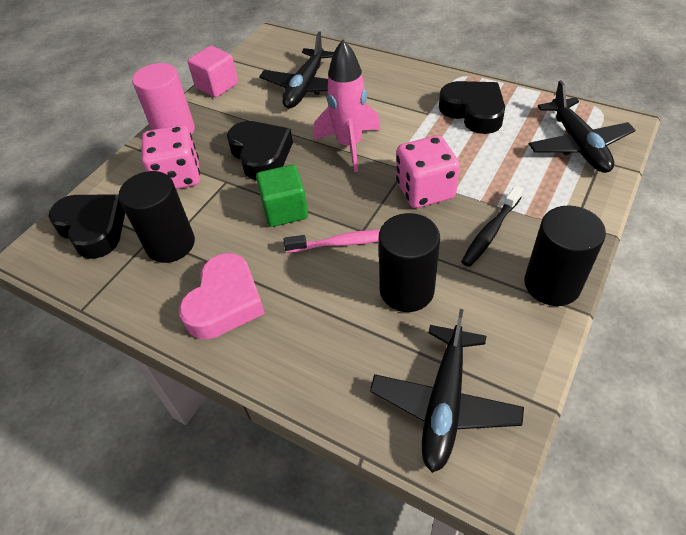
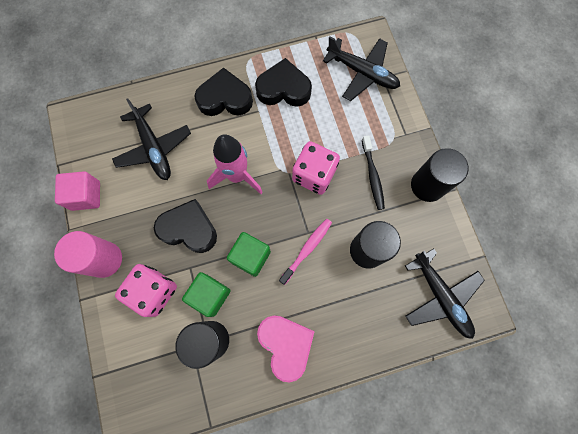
camera: 50 degrees left, 25 degrees up
(93, 229) = (147, 376): black heart -> black heart (225, 98)
(214, 212) = (210, 295): none -> green cube

